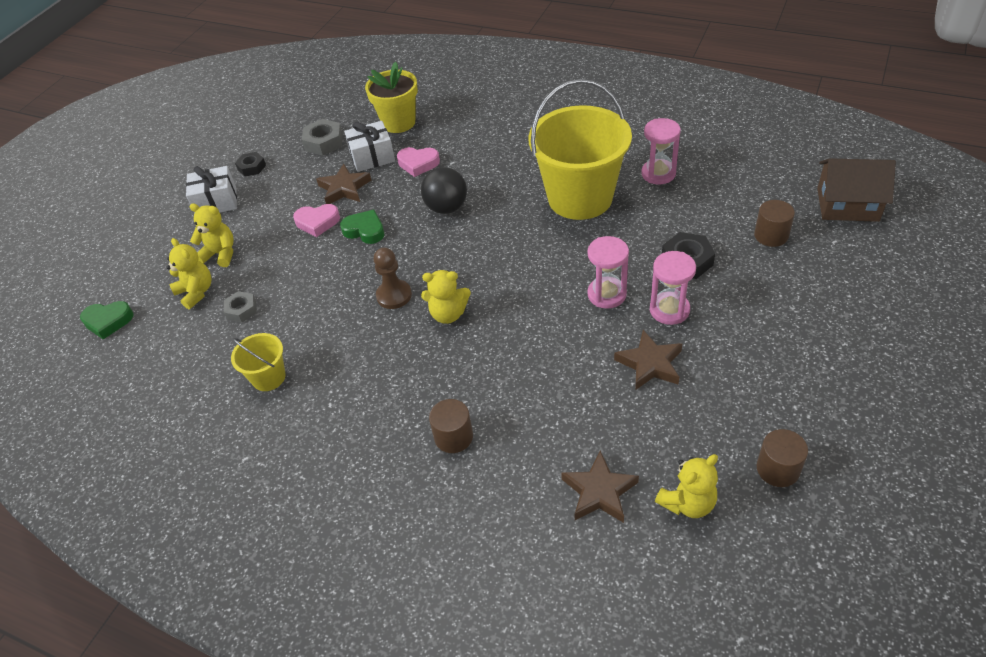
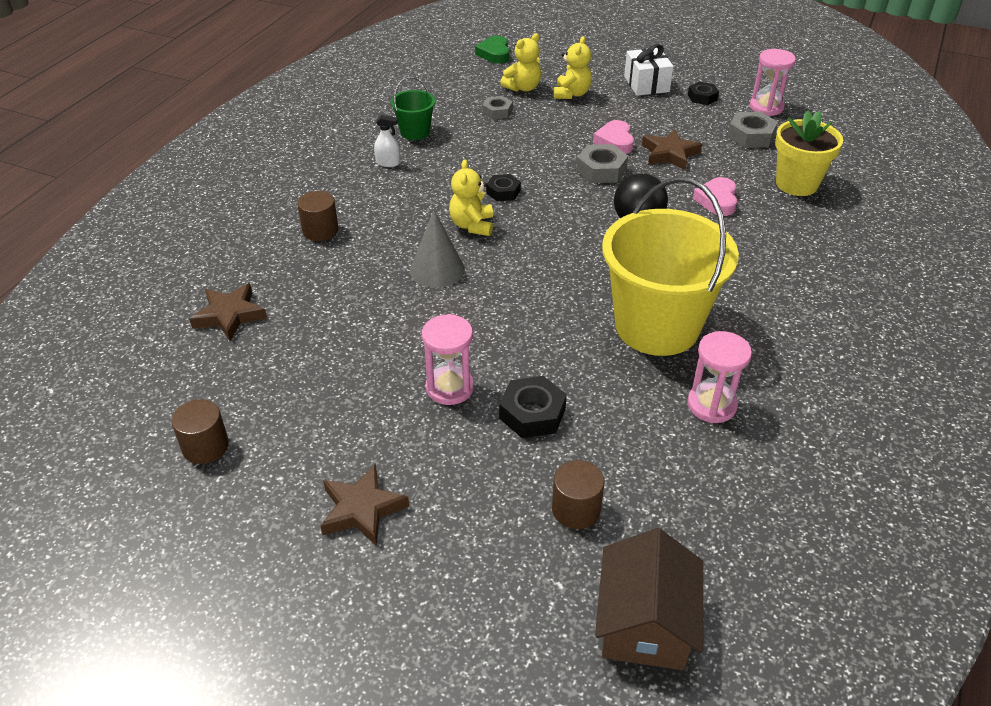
camera: 85 degrees right, 5 degrees down
(268, 377) = (415, 132): yellow bucket -> green bucket
(329, 394) = (388, 163): none -> white spray bottle
(365, 230) = (601, 170): green heart -> grey nut
(372, 157) = (727, 169): white gift -> none
(394, 295) = (503, 192): brown pawn -> black nut
(516, 333) = (437, 269): none -> grey cone
(606, 294) = (483, 338): pink hourglass -> pink hourglass (766, 107)
(650, 364) = (372, 363): brown star -> brown star (362, 509)
(687, 503) = (194, 373): yellow teddy bear -> none

